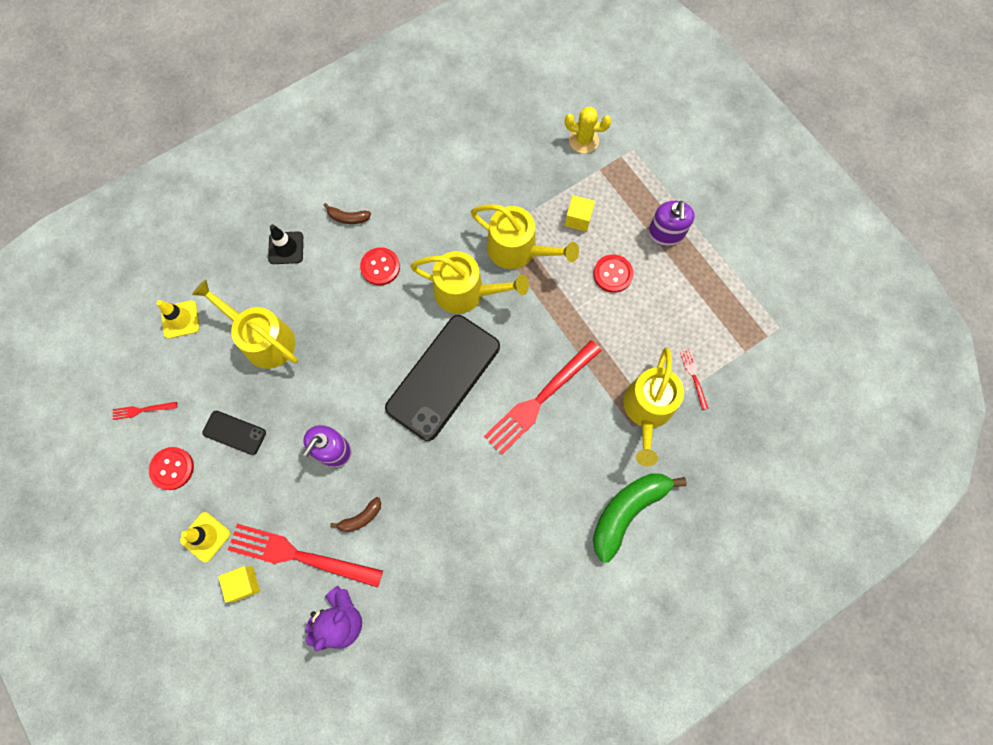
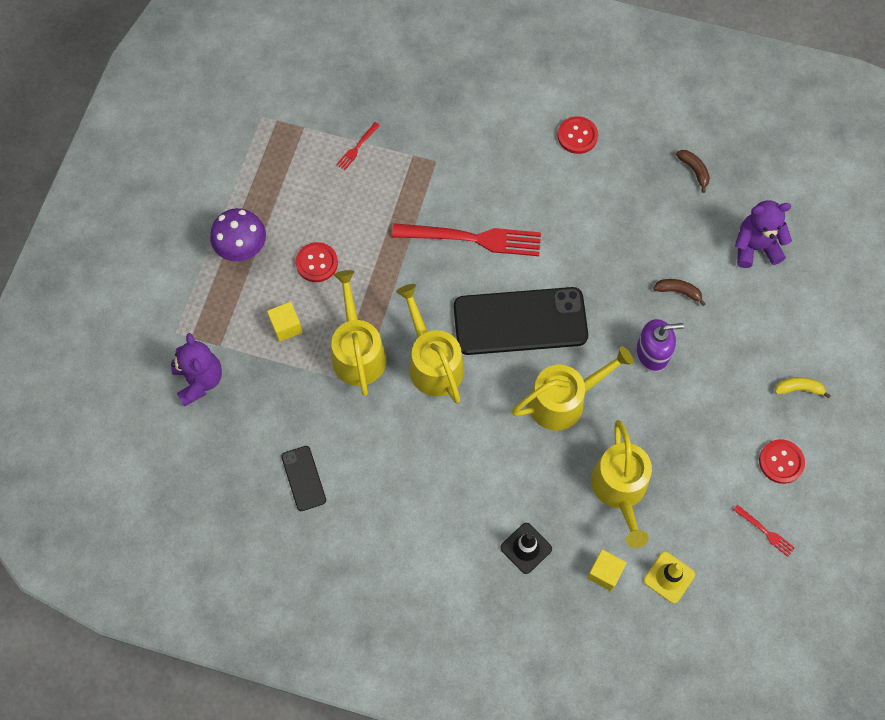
camera: 130 degrees left, 5 degrees down
(205, 537) = (799, 389): yellow traffic cone -> yellow banana
(234, 432) = (710, 440): black phone -> black phone (303, 478)
(244, 583) = (799, 332): yellow cube -> yellow cube (604, 573)
(298, 555) = (745, 312): red fork -> none
(348, 218) = (450, 520): brown banana -> brown banana (694, 171)
(380, 267) = (471, 450): red button -> red button (577, 136)
(583, 140) = (199, 380): yellow cactus -> purple teddy bear
(627, 511) = (502, 122): green banana -> none
(647, 410) = (413, 160): yellow watering can -> yellow watering can (563, 400)
(666, 233) = (242, 249): purple soap dispenser -> purple mushroom

